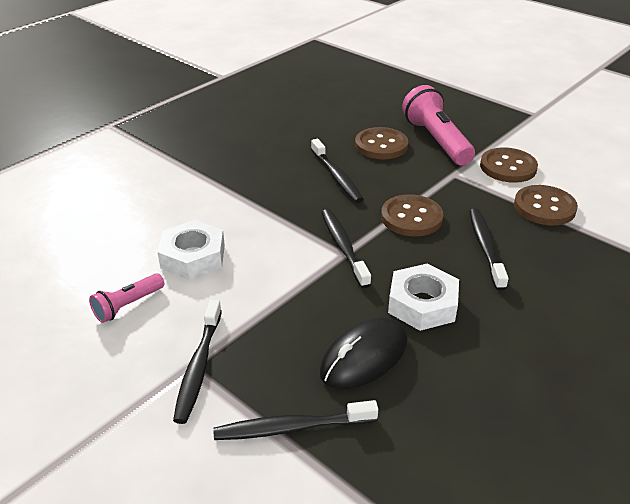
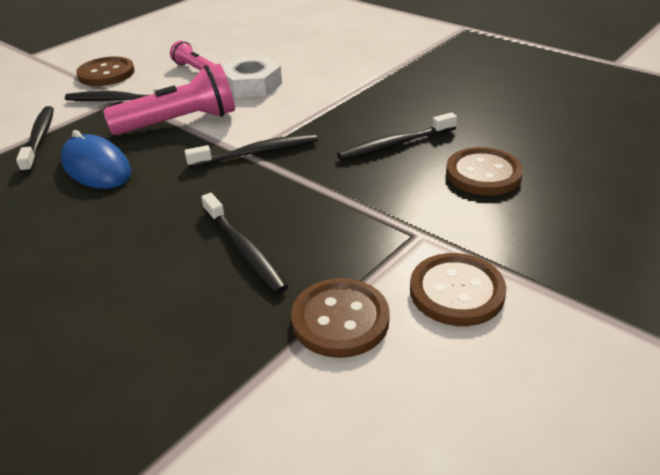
camera: 90 degrees right, 0 degrees up
(364, 357) = (96, 167): black mouse -> blue mouse
(411, 217) = (311, 195): brown button -> brown button (106, 74)
(422, 304) = (154, 199): white nut -> none
(436, 140) = (517, 221): pink flashlight -> pink flashlight (180, 122)
(485, 247) = (244, 250): black toothbrush -> black toothbrush turned 60 degrees clockwise

